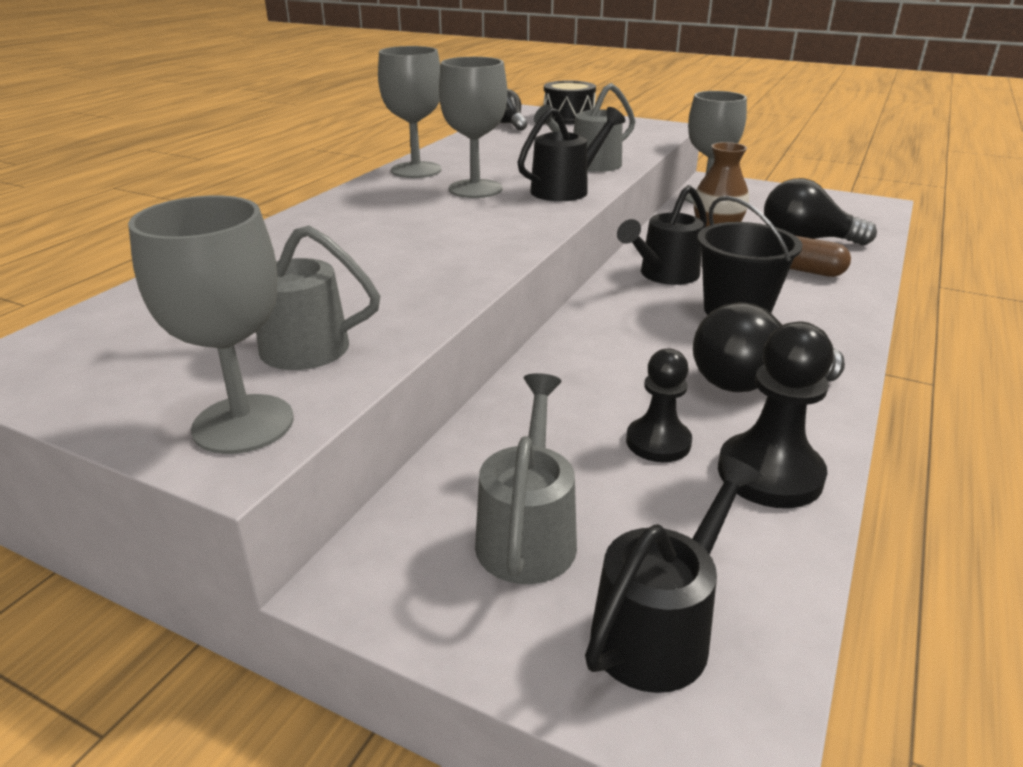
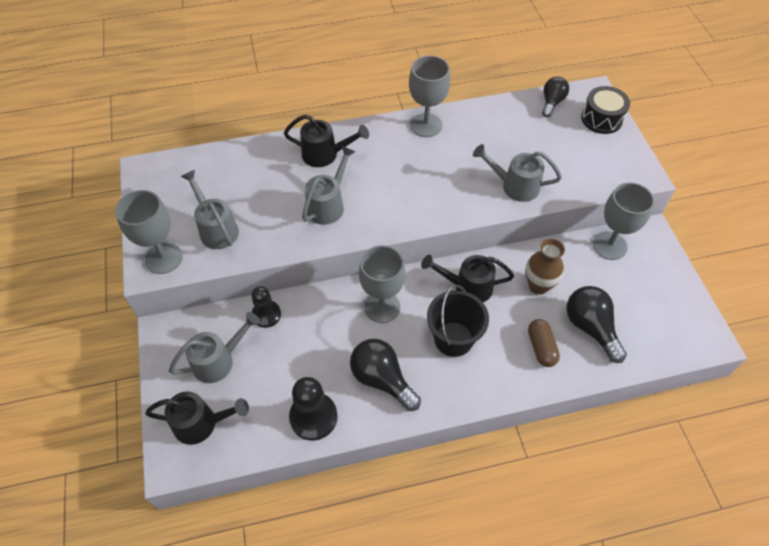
camera: 50 degrees right, 25 degrees up
(423, 252) = (328, 204): none -> grey watering can
(475, 189) = (424, 166): grey goblet -> grey goblet (382, 307)
(566, 189) = (463, 201): black watering can -> black watering can (325, 154)
(658, 442) = (305, 368): black pawn -> black pawn (266, 314)

